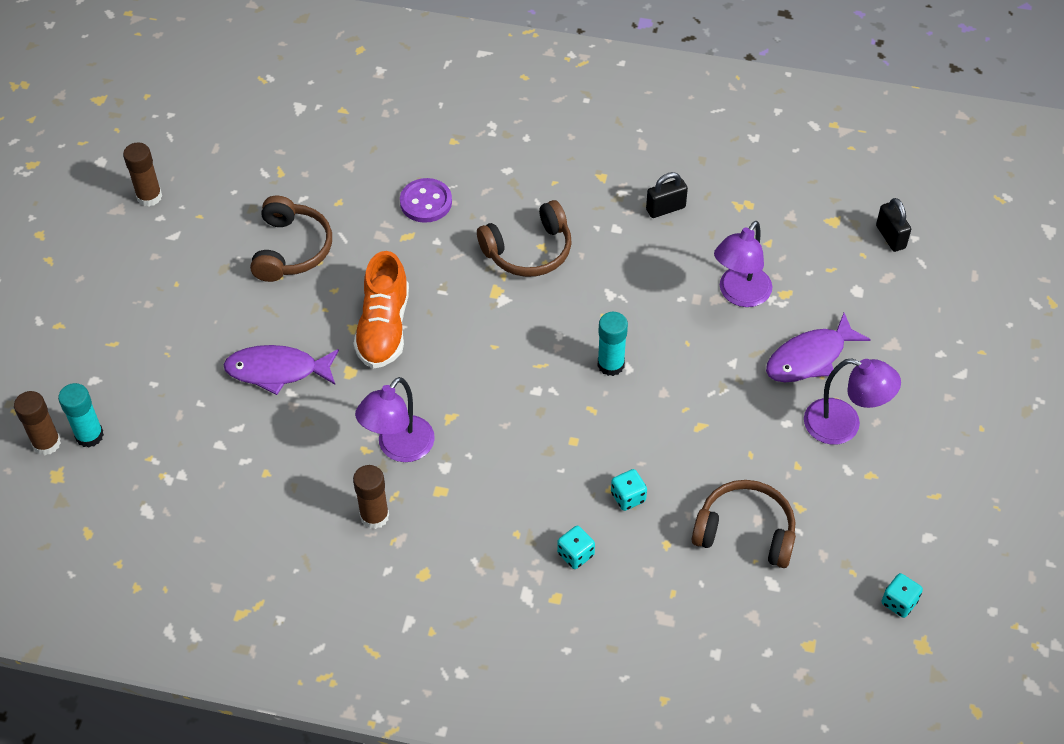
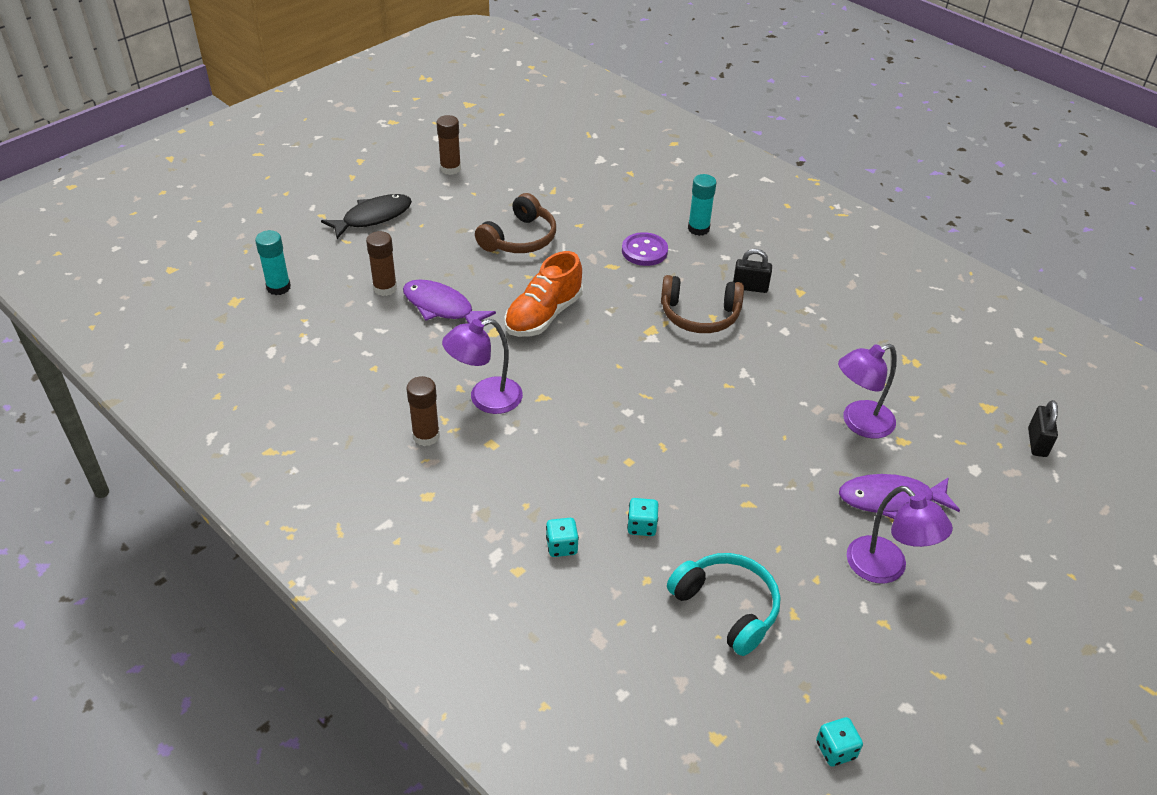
camera: 30 degrees right, 10 degrees down
(46, 443) = (247, 279): brown glue stick -> brown glue stick (385, 288)
(117, 300) = (373, 217): none -> black fish
(611, 364) = (705, 422): turquoise glue stick -> turquoise glue stick (698, 229)
(665, 208) = (838, 335): black padlock -> black padlock (750, 287)
(745, 532) = (727, 607): brown headphones -> turquoise headphones

